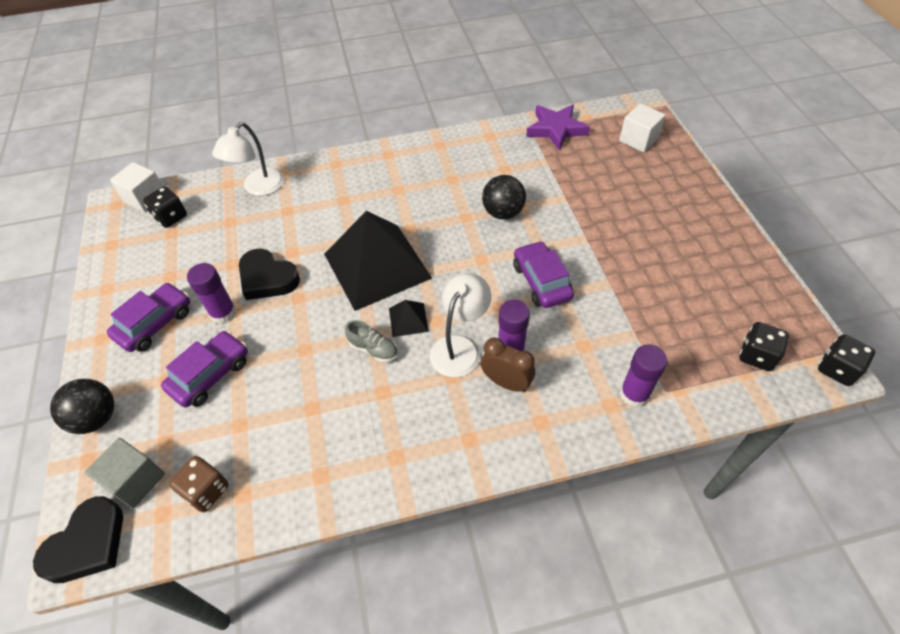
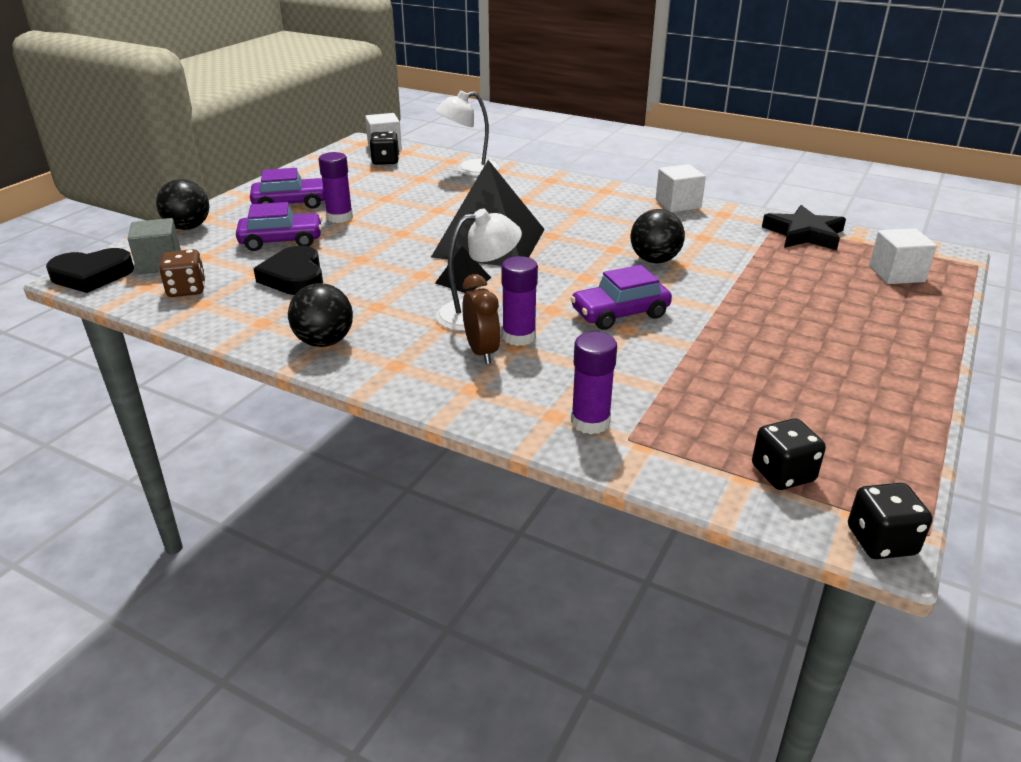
camera: 40 degrees right, 20 degrees down
(267, 278) = (397, 214): black heart -> black heart (294, 277)
(373, 349) = (409, 282): grey shoe -> none
(394, 457) = (324, 342): none -> black ball
(452, 142) = (678, 204): none -> white cube
(541, 281) = (620, 313): purple car -> purple car turned 135 degrees counterclockwise
(556, 129) = (804, 234): purple star -> black star

